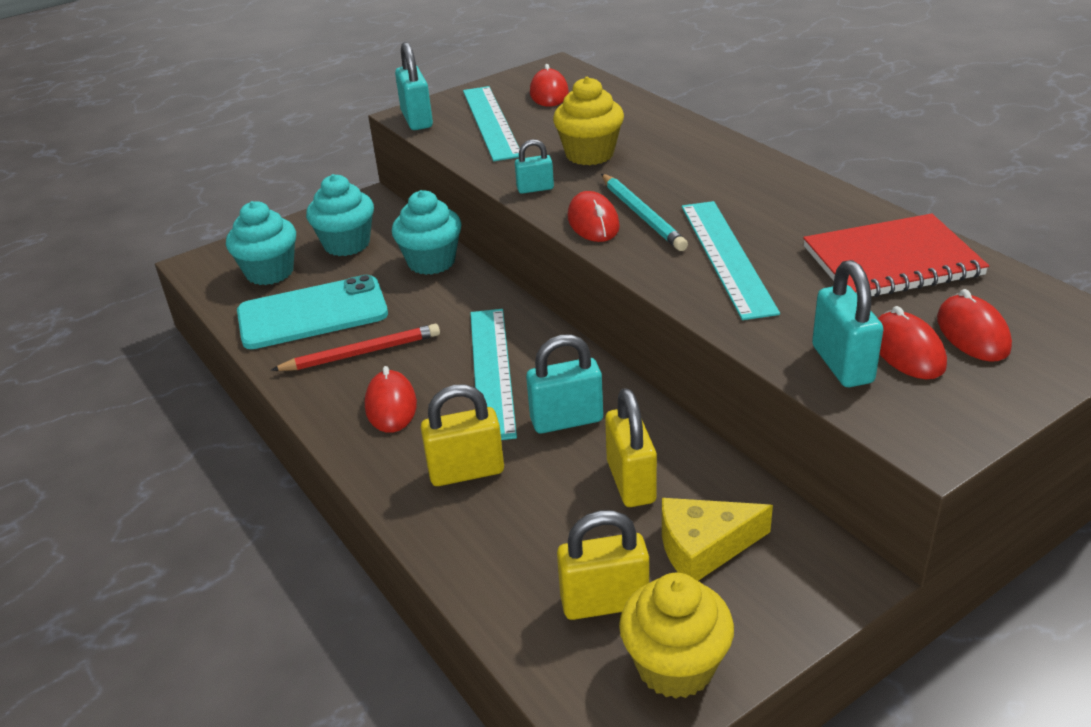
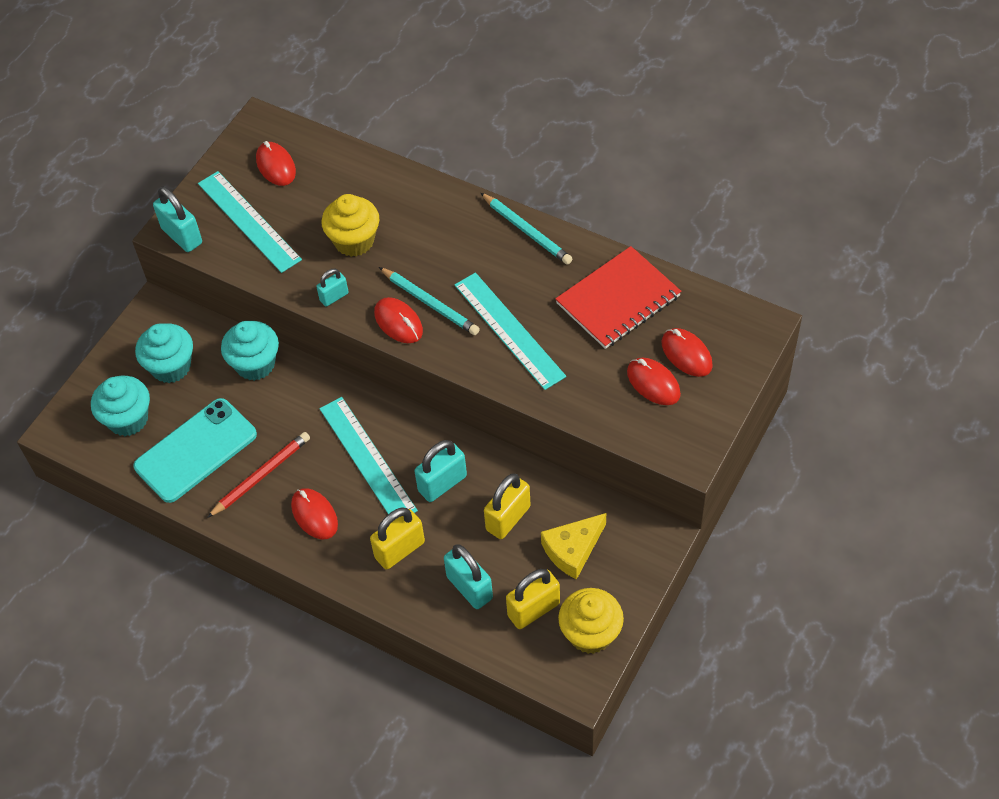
camera: 25 degrees left, 20 degrees up
(631, 482) = (508, 518): yellow padlock -> yellow padlock turned 75 degrees clockwise
(799, 183) = (527, 231): none -> turquoise pencil
(842, 364) = (619, 409): turquoise padlock -> turquoise padlock (469, 587)

